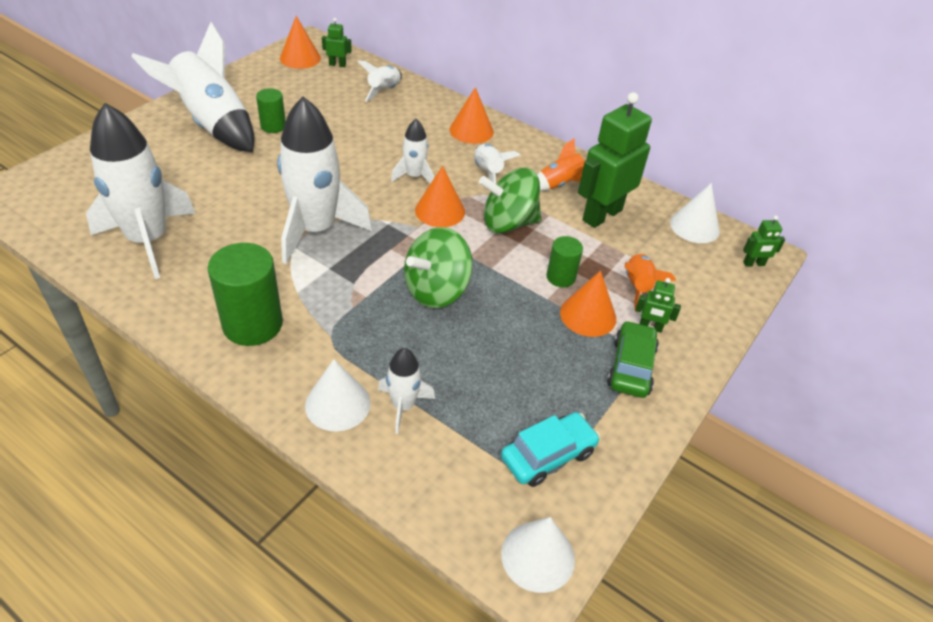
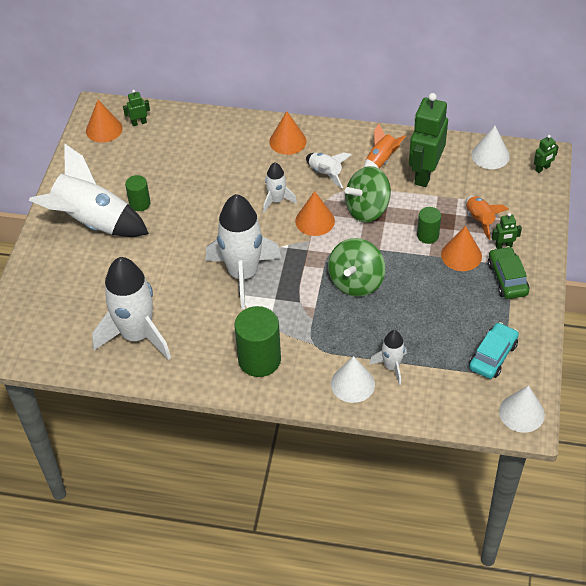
camera: 20 degrees left, 5 degrees up
(384, 91) = (195, 133): white rocket -> none

